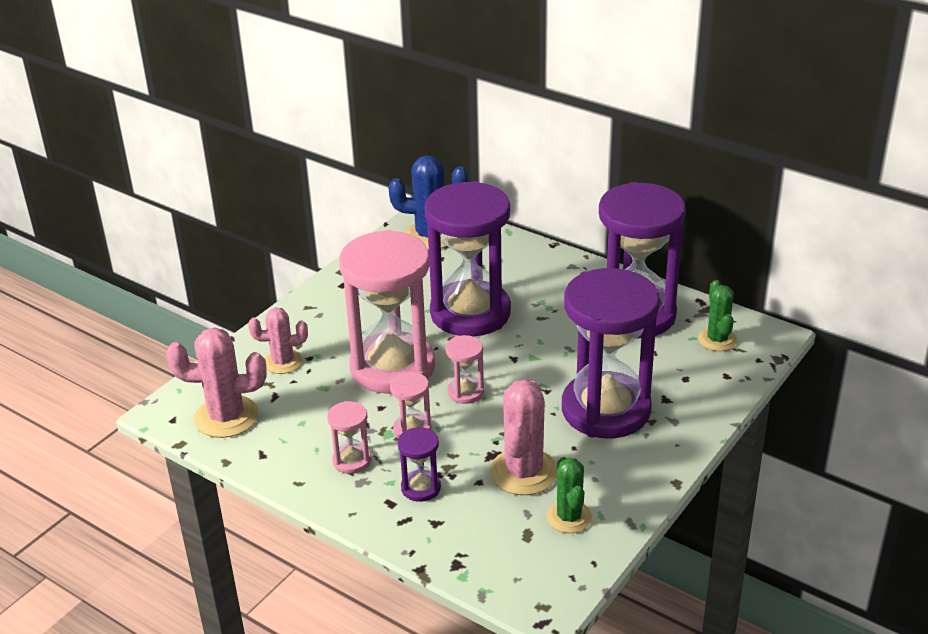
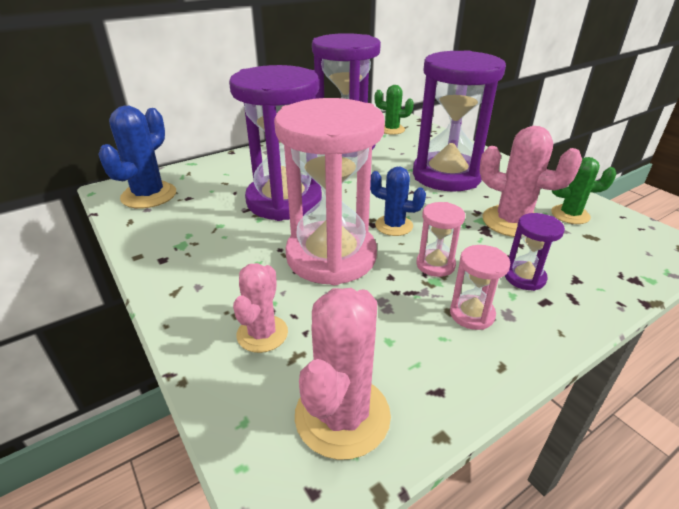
camera: 70 degrees left, 0 degrees up
(465, 392) = (394, 225): pink hourglass -> blue cactus

